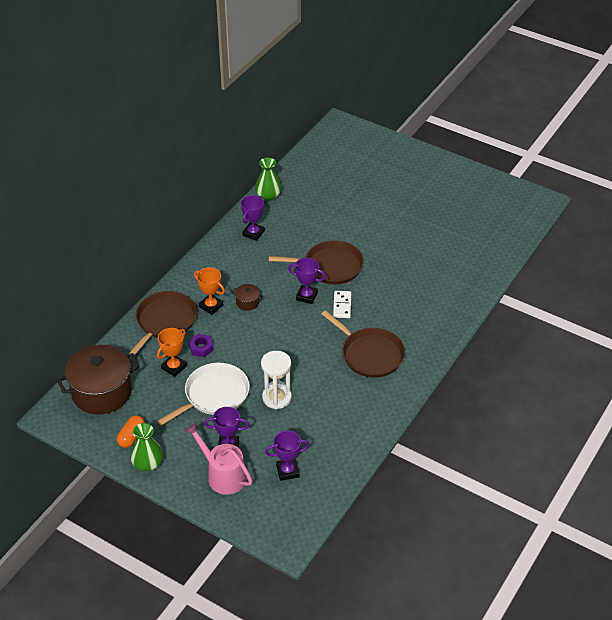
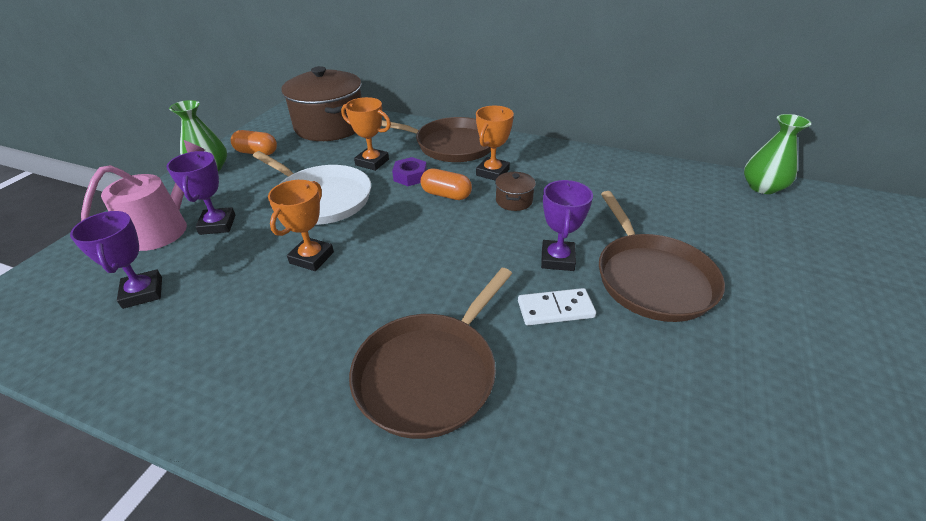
camera: 80 degrees right, 5 degrees down
(230, 332) = (446, 195): none -> orange capsule
(253, 233) = (665, 185): purple trophy -> none
(277, 398) = (311, 258): white hourglass -> orange trophy

